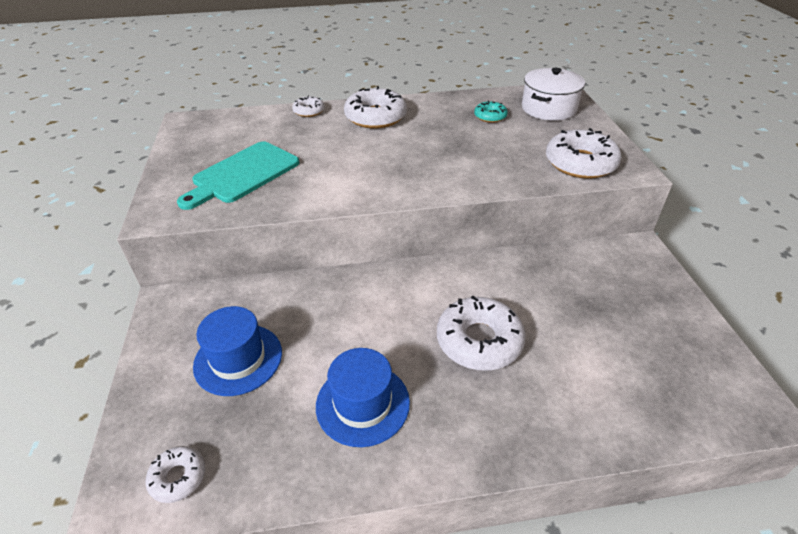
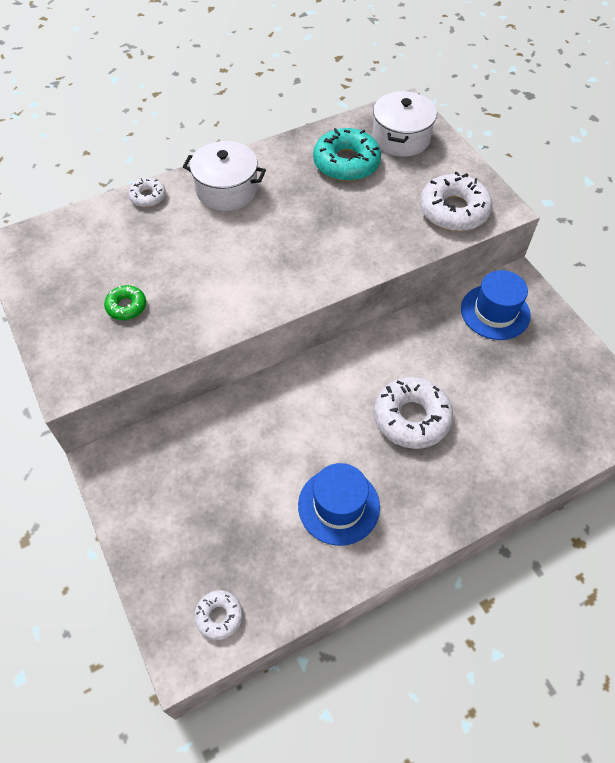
camera: 20 degrees left, 15 degrees up
(238, 359) = (210, 499): blue hat -> blue hat (495, 312)
(243, 174) = (126, 306): turquoise cutting board -> green donut
(375, 117) = (226, 190): white donut -> white pot
(490, 116) = (346, 163): turquoise donut -> turquoise donut, size x1.91

